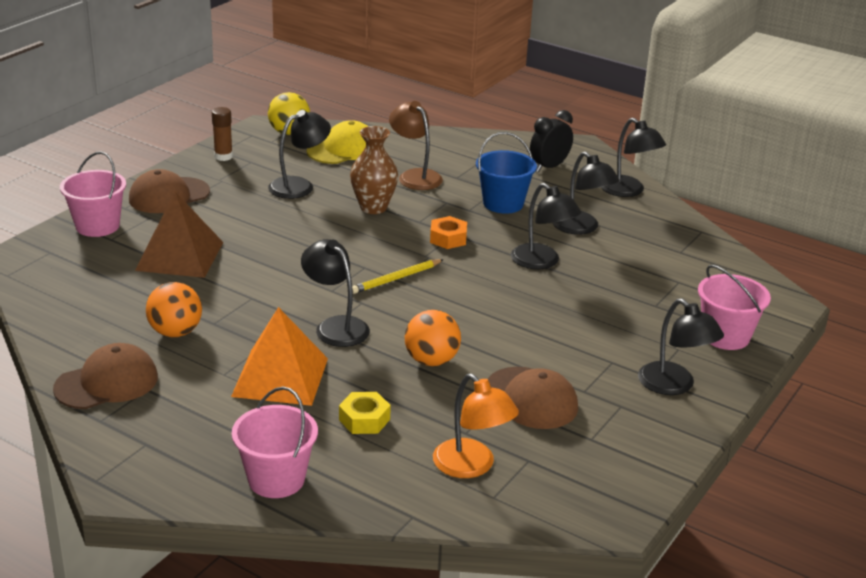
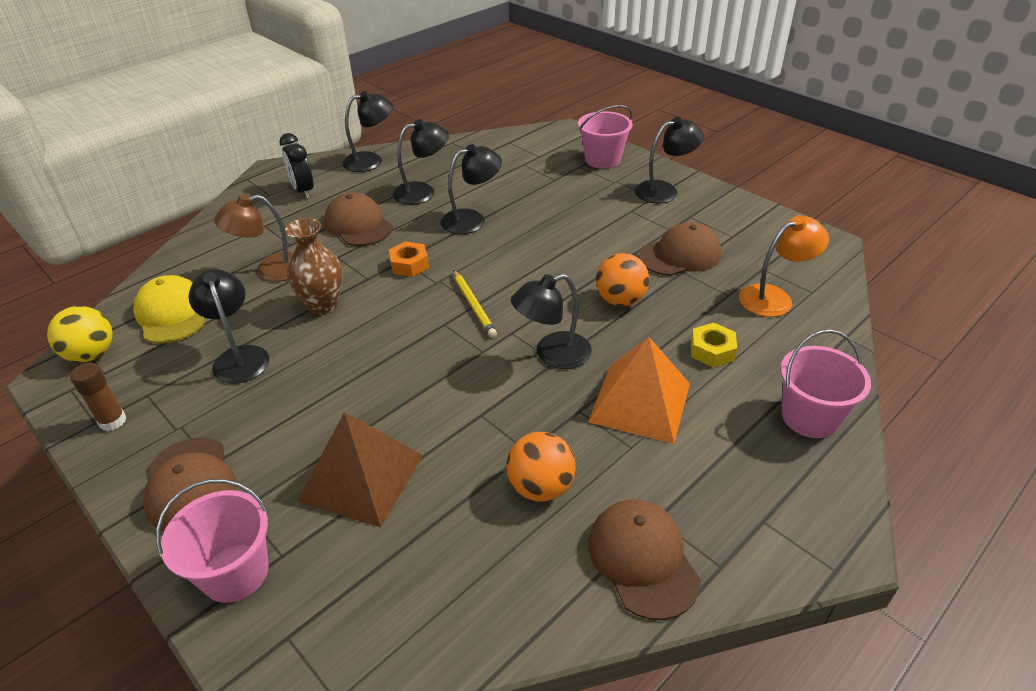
camera: 75 degrees left, 10 degrees up
(503, 203) = (358, 225): blue bucket -> brown cap

